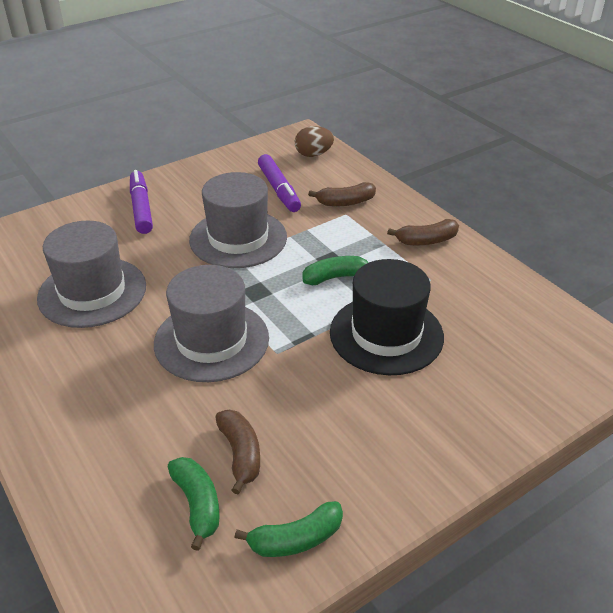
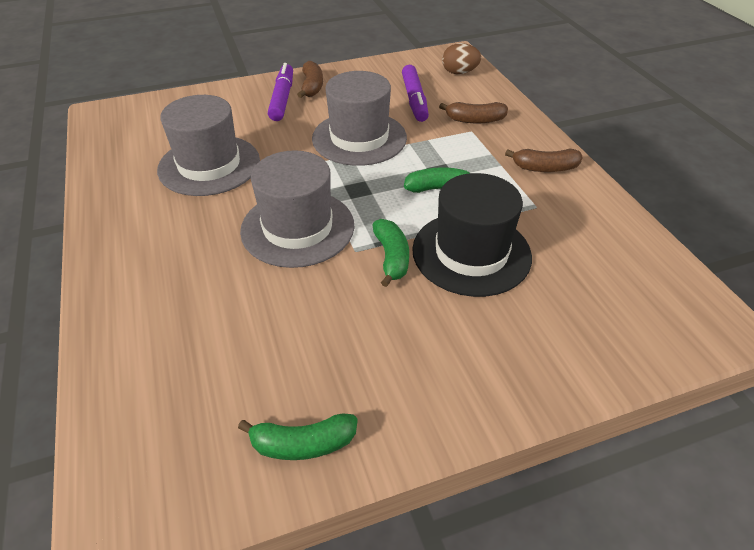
camera: 15 degrees right, 5 degrees up
(197, 504) = (221, 384): green banana -> green banana (391, 257)
(240, 454) = (282, 343): brown banana -> brown banana (312, 87)

